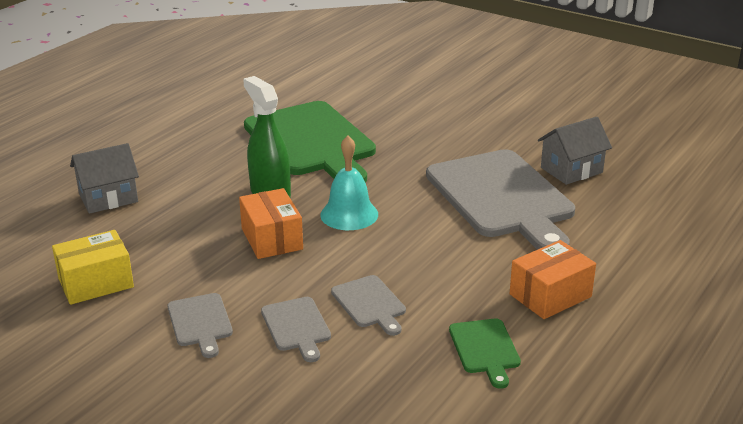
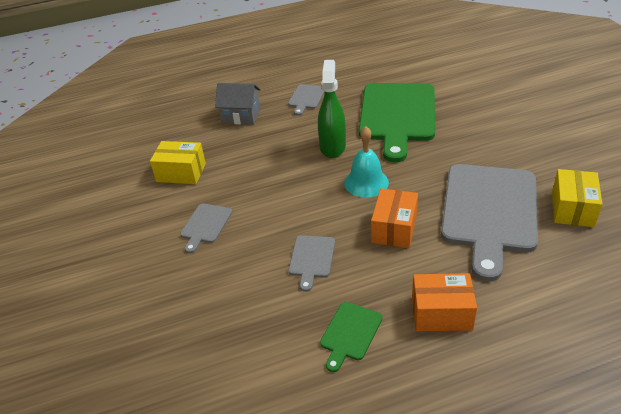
camera: 40 degrees right, 10 degrees up
(272, 239) = (301, 182): orange box -> orange box (394, 229)
(296, 327) = (252, 254): grey cutting board -> grey cutting board (306, 98)
(571, 170) = (572, 209): grey house -> yellow box

